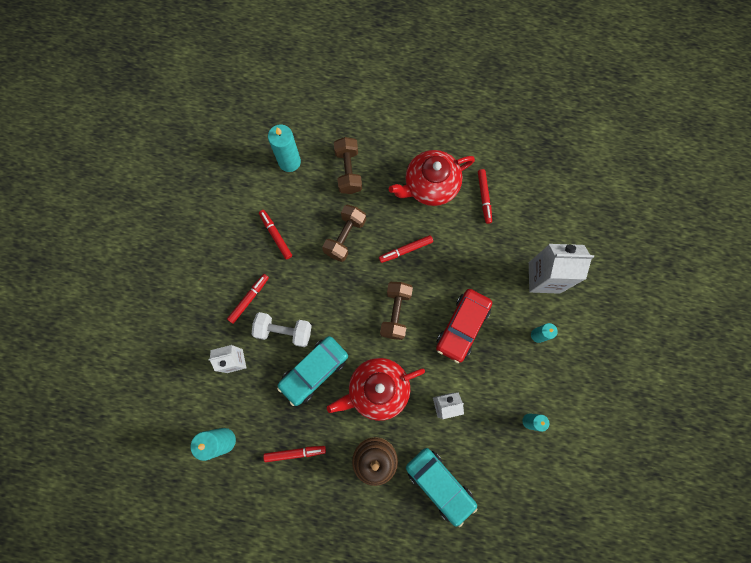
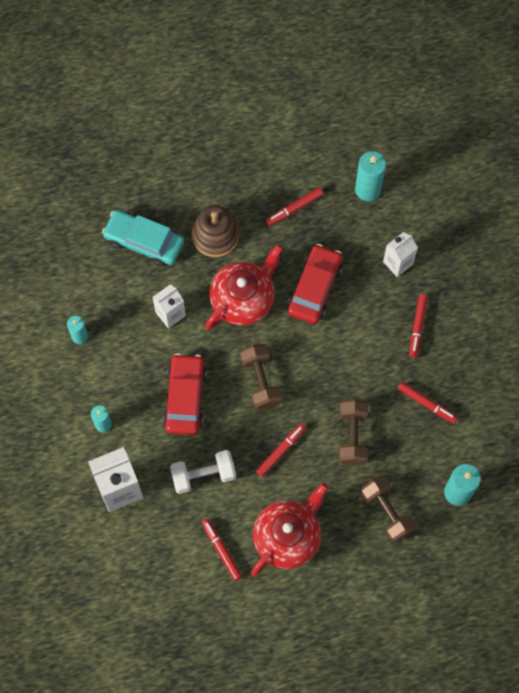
camera: 155 degrees right, 5 degrees down
(284, 331) = (364, 312): white dumbbell -> white dumbbell (203, 475)
(314, 371) = (315, 288): turquoise car -> red car

